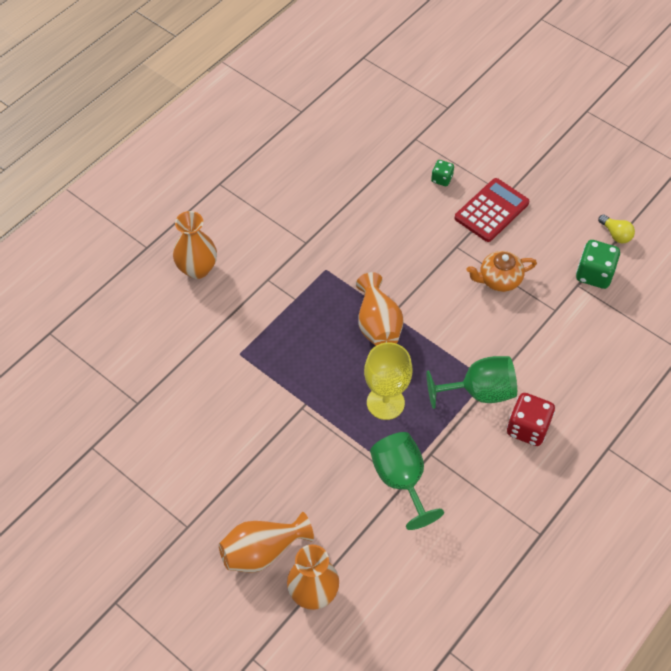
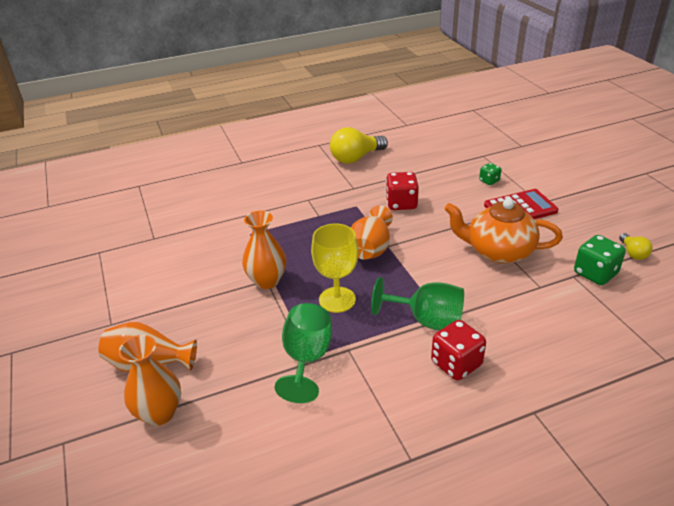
camera: 30 degrees right, 20 degrees down
(197, 269) = (264, 181): orange vase -> orange vase (267, 281)
(278, 192) = (356, 158): none -> yellow light bulb
(371, 248) = (401, 204): none -> red dice
(499, 280) = (498, 251): orange teapot -> orange teapot, size x1.61

